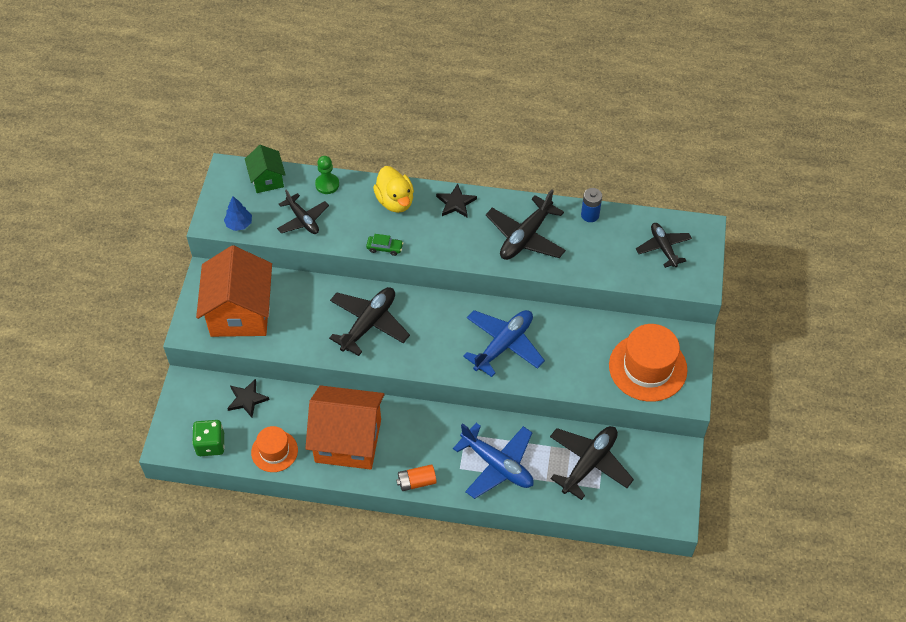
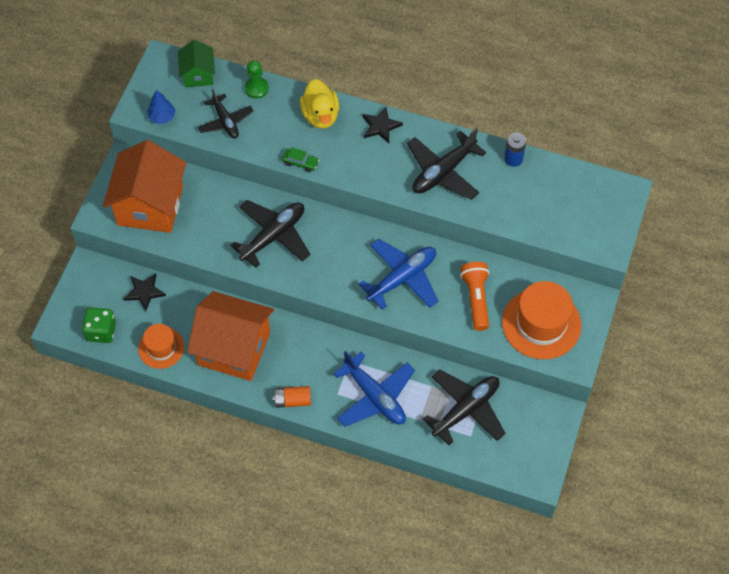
camera: 10 degrees right, 5 degrees up
(579, 354) = (476, 299): none -> orange flashlight
(663, 248) = (580, 204): black plane -> none

